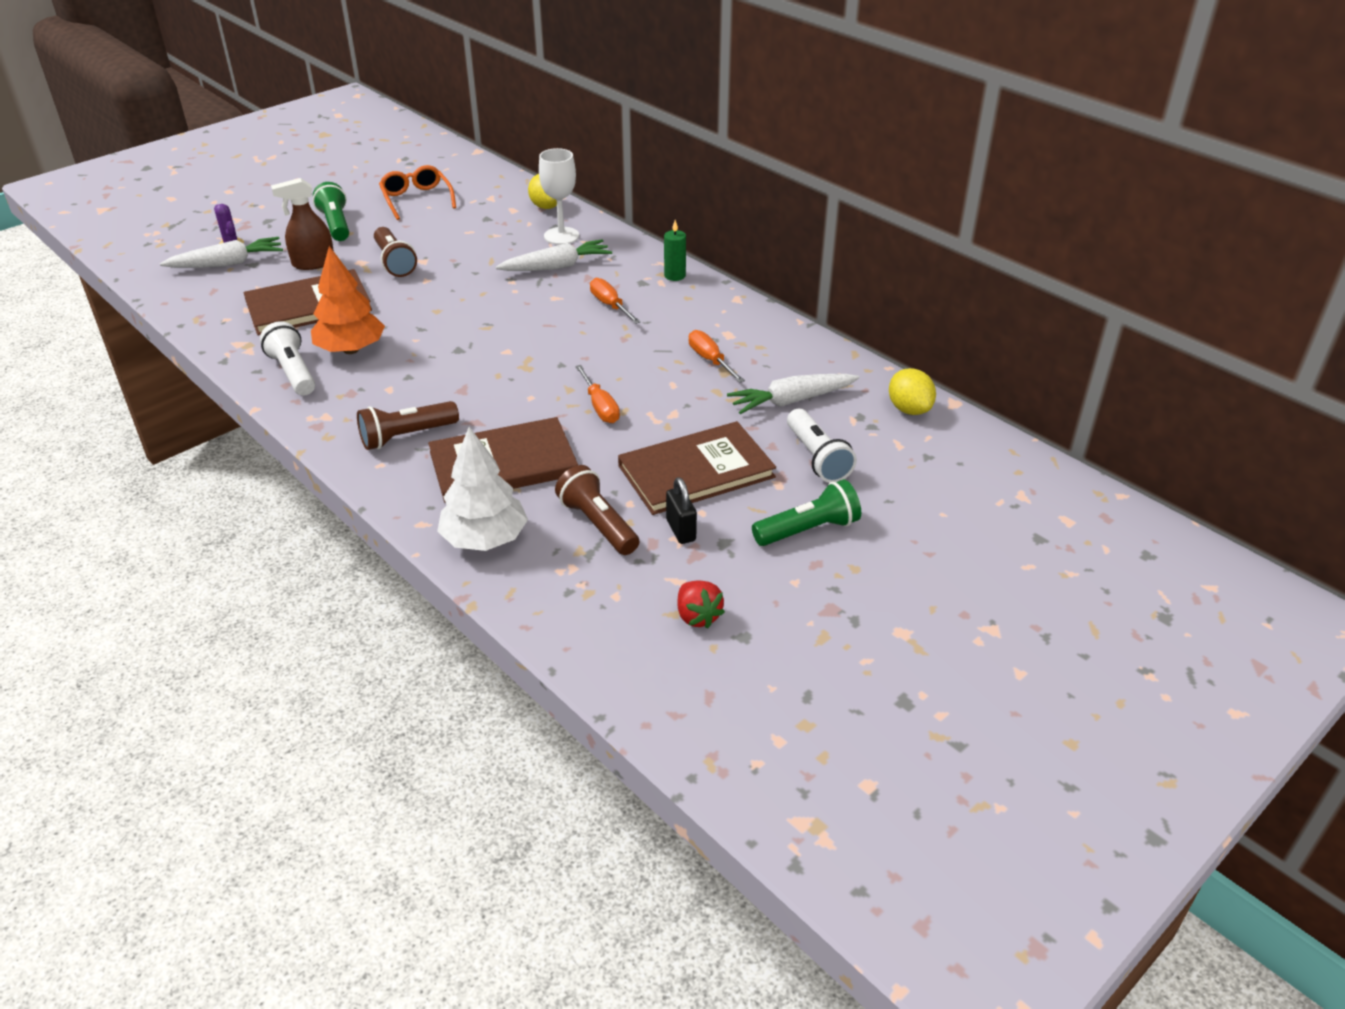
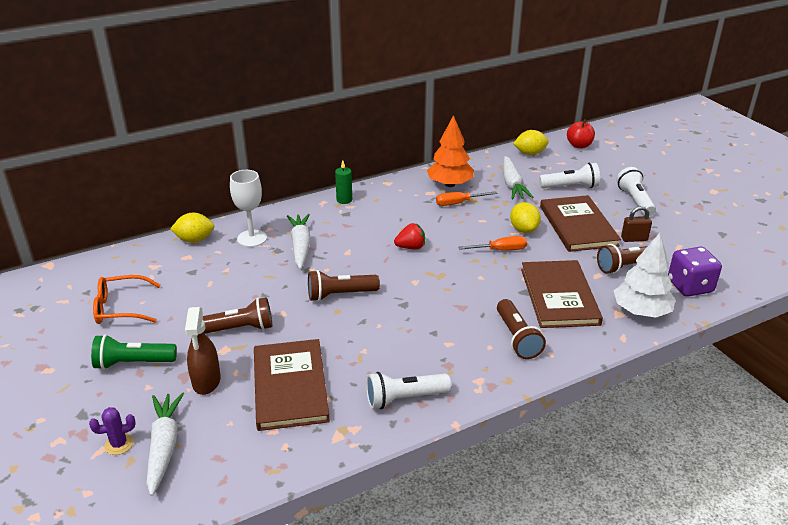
camera: 75 degrees left, 5 degrees down
(351, 350) = (380, 362): orange tree -> orange tree (450, 184)
(466, 307) = (340, 295): none -> brown flashlight
(562, 590) = (690, 286): none -> purple dice
(610, 305) = (371, 230): orange screwdriver -> none
(662, 422) = (523, 229): none -> yellow lemon
(681, 530) = (634, 239): black padlock -> brown padlock
(697, 616) = (708, 244): red strawberry -> red strawberry (411, 247)
(808, 530) = (635, 201): green flashlight -> white flashlight
(978, 460) = (579, 145): none -> red apple

